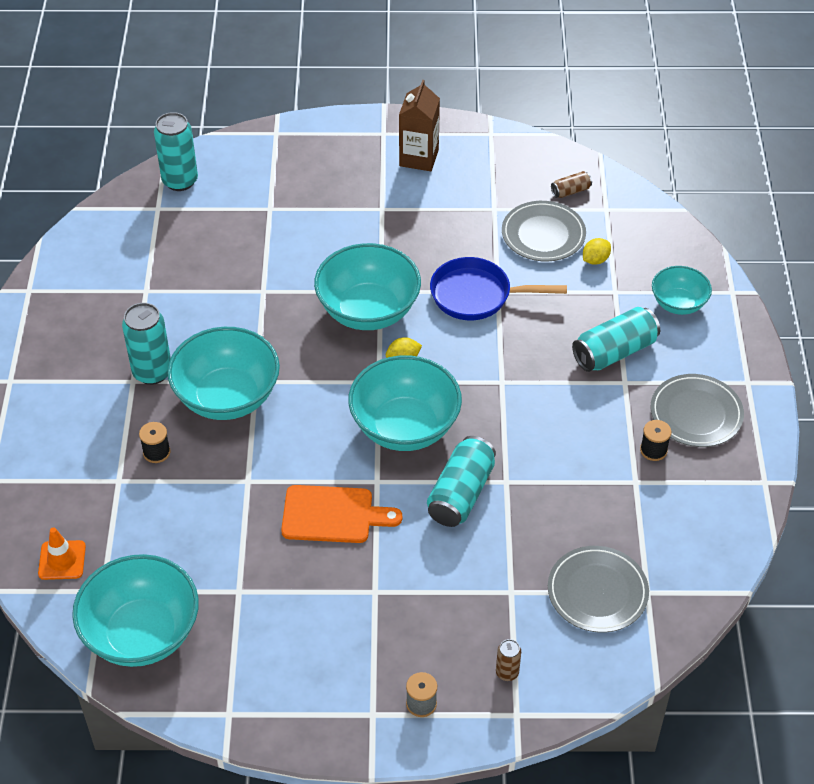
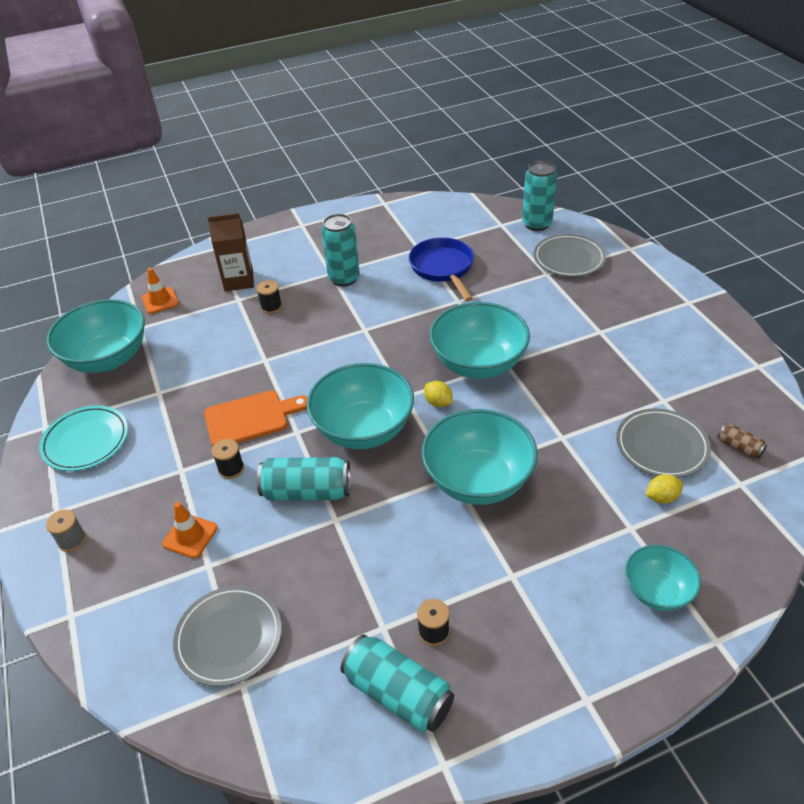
camera: 70 degrees right, 5 degrees down
(227, 397) = (340, 321): turquoise bowl -> turquoise bowl (478, 480)
(278, 674) = (86, 441): none -> turquoise plate
(333, 515) = (250, 418): orange cutting board -> orange cutting board turned 90 degrees counterclockwise
(397, 548) = (231, 469): none -> black spool
(419, 158) = (681, 332): brown carton -> brown carton (239, 281)
(468, 600) = (190, 536): none -> orange traffic cone
(476, 295) = (546, 424): blue pan -> blue pan (443, 268)
(507, 672) = (116, 592): brown can -> none
(595, 260) = (661, 497): yellow lemon -> yellow lemon turned 45 degrees counterclockwise
(614, 352) = (548, 554): turquoise can -> turquoise can (398, 693)
(696, 414) = (507, 658): grey plate -> grey plate (569, 259)

